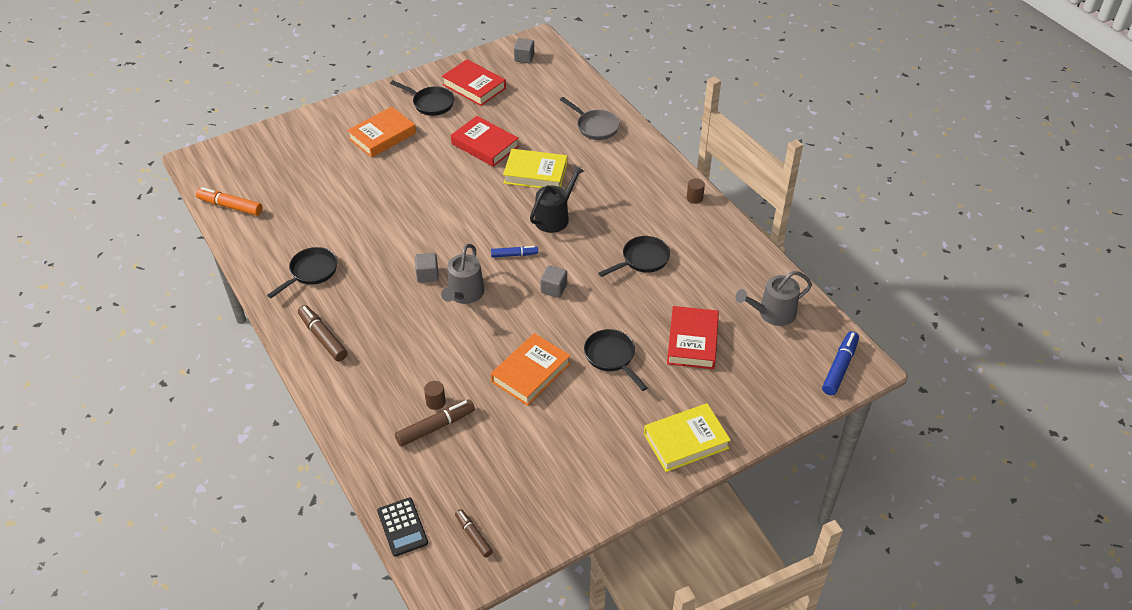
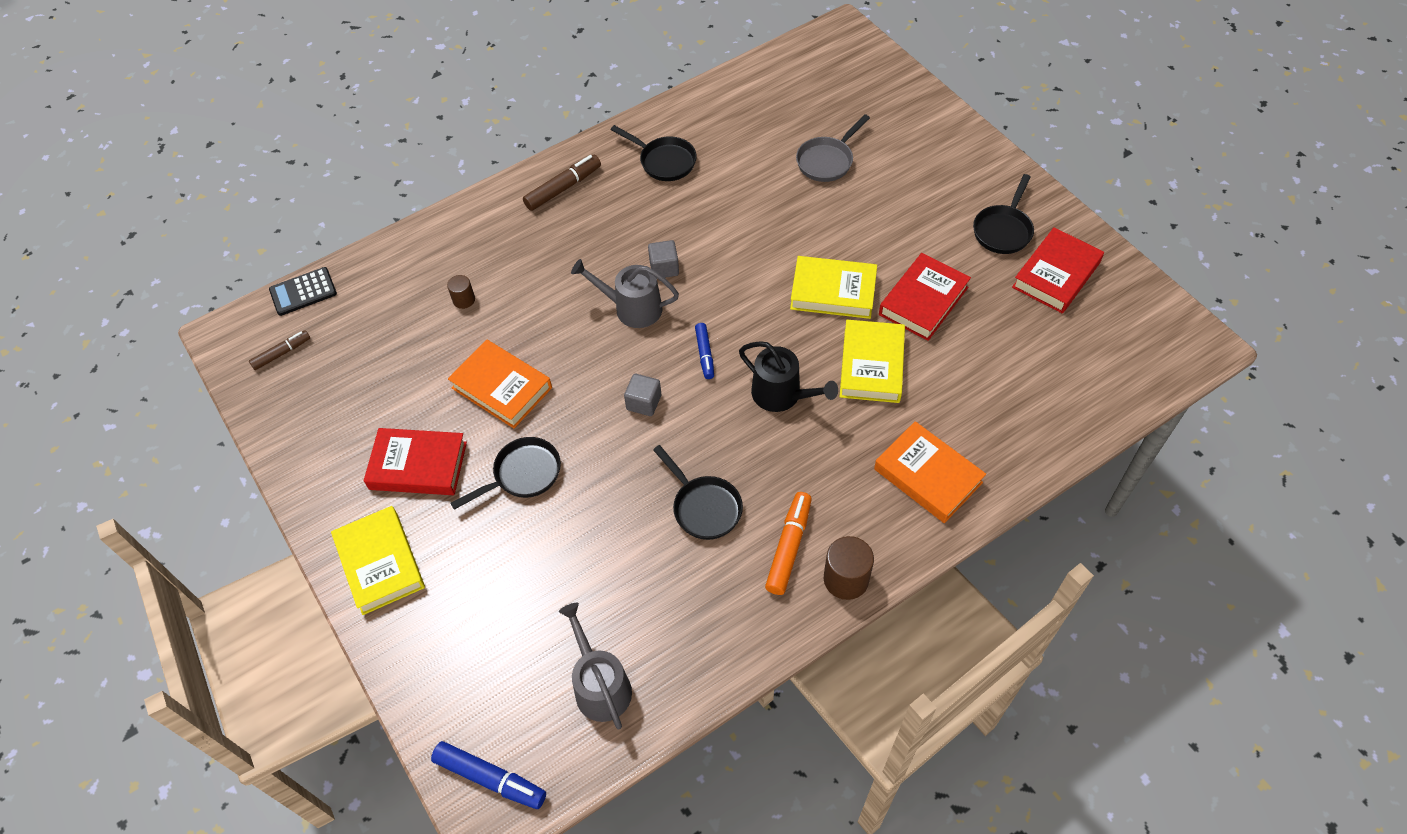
camera: 90 degrees right, 10 degrees up
(230, 206) = (767, 74): orange marker -> orange marker (788, 547)
(382, 136) = (921, 189): orange book -> orange book (927, 476)
(435, 427) = (428, 304): brown marker -> none
(468, 186) = (833, 292): none -> yellow book
(524, 58) = (1147, 330): grey cube -> none
(595, 126) = (995, 435): grey pan -> grey pan (827, 161)
(692, 341) = (547, 573): red book -> red book (418, 466)
(694, 198) = (846, 579): brown cylinder -> brown cylinder, size x1.71

